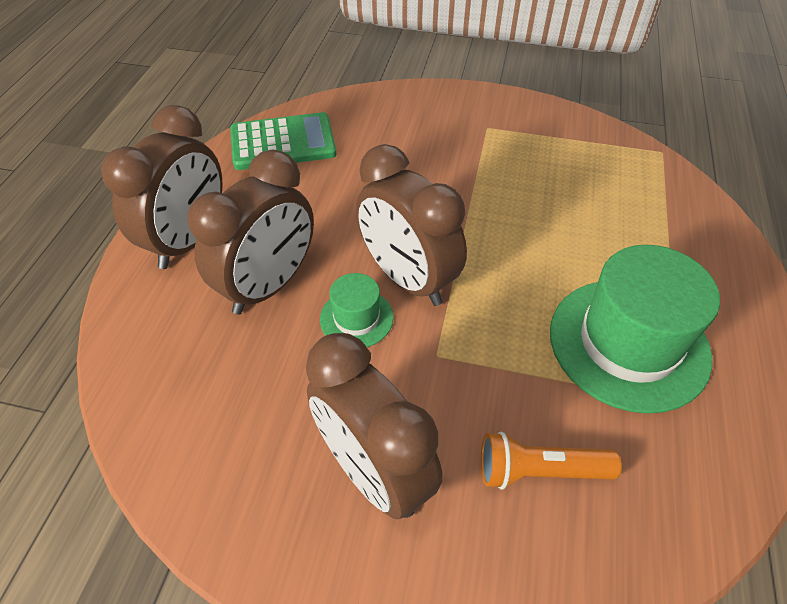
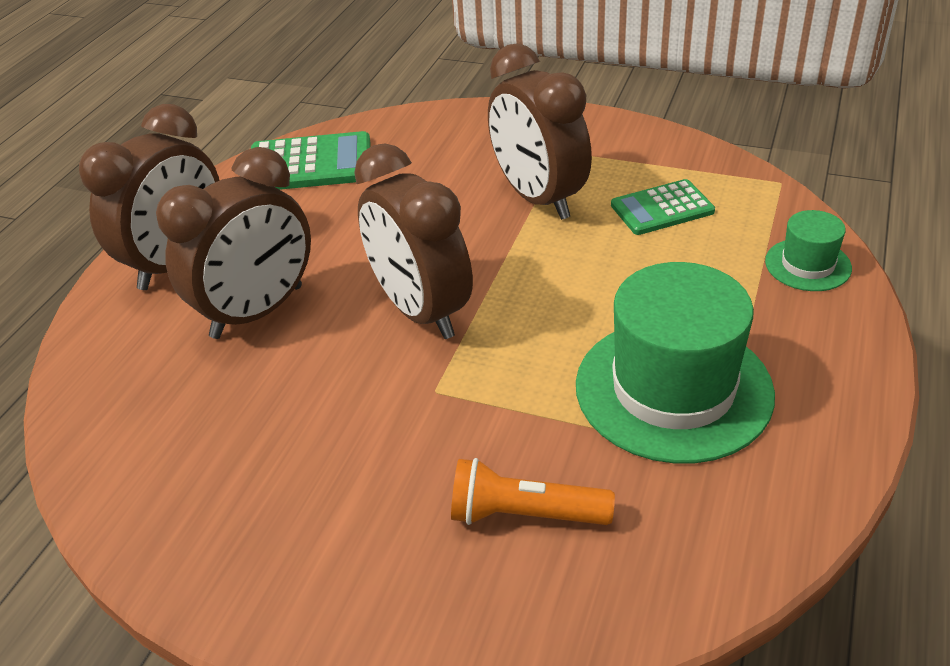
camera: 10 degrees right, 10 degrees down
(356, 318) = (350, 349): green hat -> green hat (807, 265)
(373, 471) = (330, 503): brown clock -> brown clock (538, 198)
(577, 177) = (662, 208): none -> green calculator

